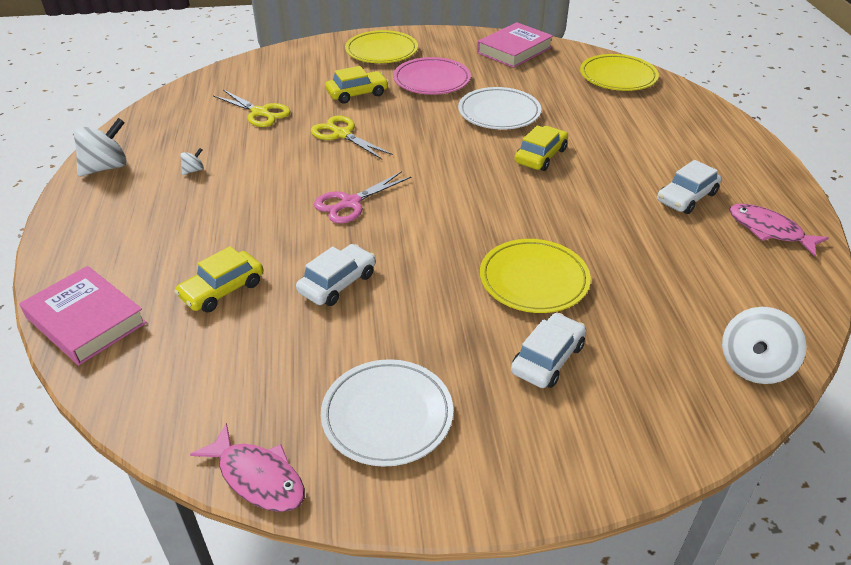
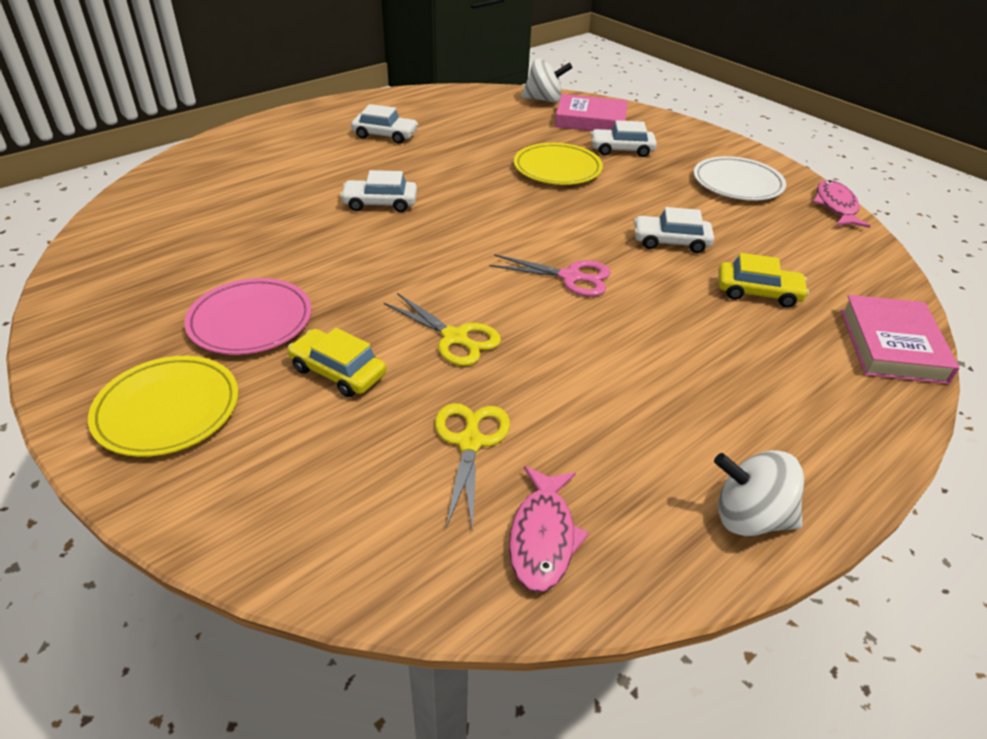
camera: 125 degrees left, 0 degrees up
(194, 170) = (653, 420): white spinning top -> none
(342, 134) = (454, 338): yellow scissors -> yellow scissors turned 60 degrees counterclockwise
(499, 113) = (307, 247): white plate -> none
(514, 50) = (106, 283): pink book -> pink book (590, 120)
(540, 156) = (380, 203): yellow car -> white car
(618, 77) = (160, 198): yellow plate -> none
(769, 230) = (400, 106): pink fish -> pink fish (542, 537)

